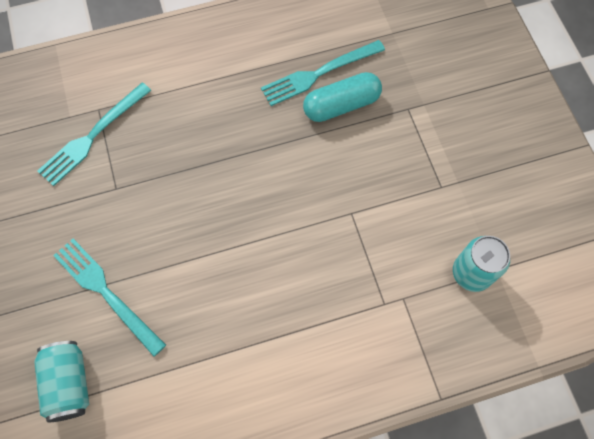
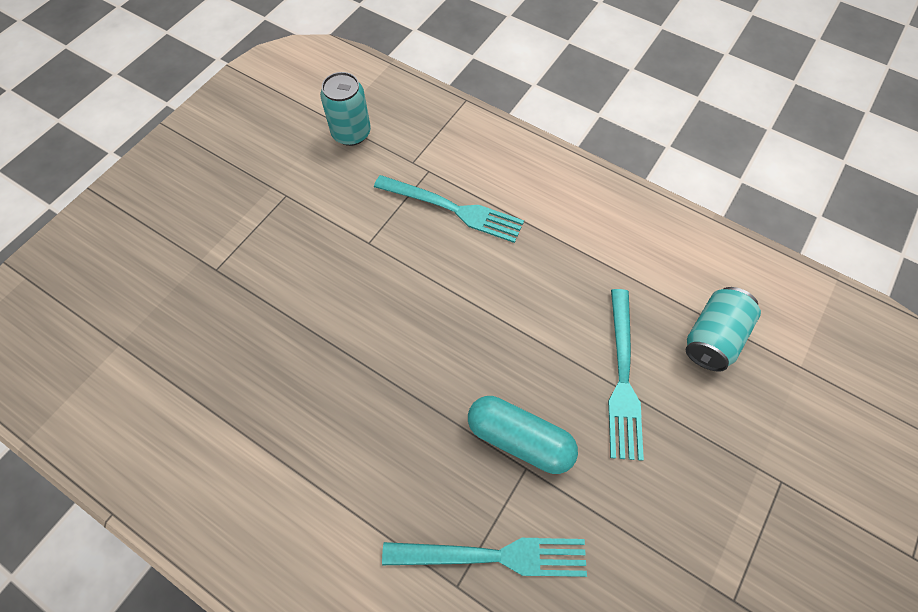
camera: 130 degrees left, 5 degrees down
(319, 73) = (227, 378): turquoise fork -> turquoise fork (453, 209)
(341, 105) = (254, 328): turquoise capsule -> turquoise capsule (519, 439)

